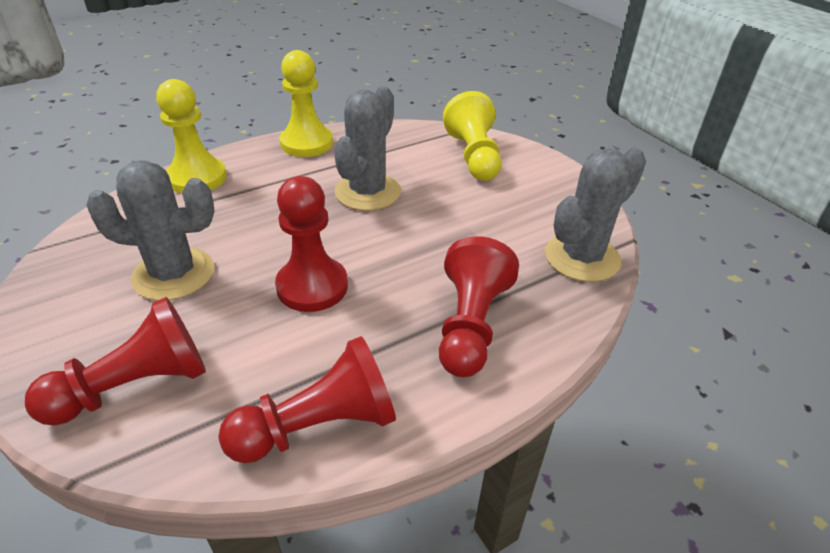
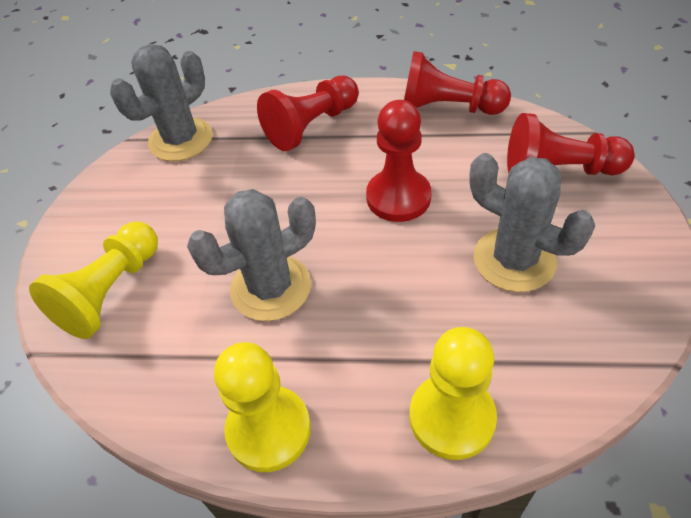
camera: 140 degrees left, 10 degrees up
(582, 257) = (181, 140): grey cactus -> grey cactus turned 45 degrees counterclockwise

